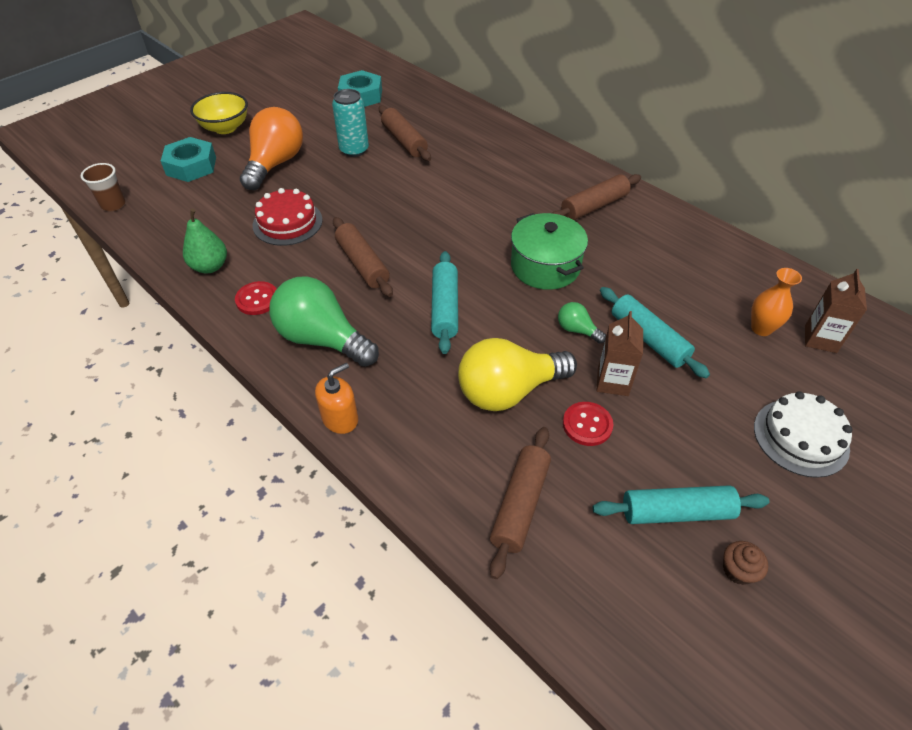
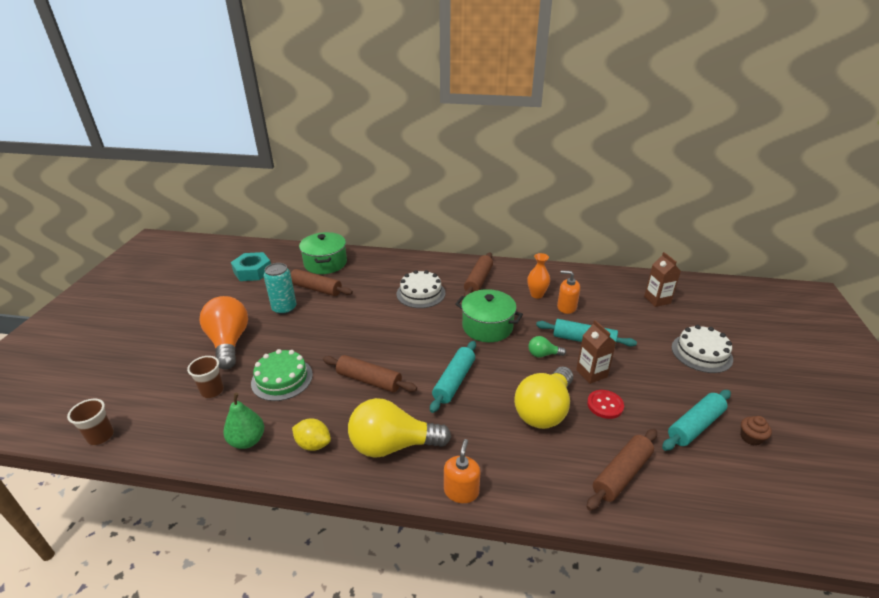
camera: 35 degrees left, 15 degrees down
(191, 166) = (152, 374): turquoise nut -> none
(222, 205) = (212, 391): none -> brown cup
(225, 128) = (156, 334): yellow bowl -> none
(257, 299) = (313, 444): red button -> yellow lemon
(287, 222) = (282, 379): red cake -> green cake
(322, 339) = (392, 445): green light bulb -> yellow light bulb
(440, 115) = (325, 263): none -> green pot
(445, 308) = (454, 381): turquoise rolling pin -> turquoise rolling pin turned 60 degrees clockwise
(509, 193) = (421, 293): none -> white cake
(520, 505) = (621, 474): brown rolling pin -> brown rolling pin turned 60 degrees clockwise
(673, 289) = (566, 307): none -> orange soap dispenser
(761, 328) = (628, 307): orange vase -> orange vase (536, 294)

